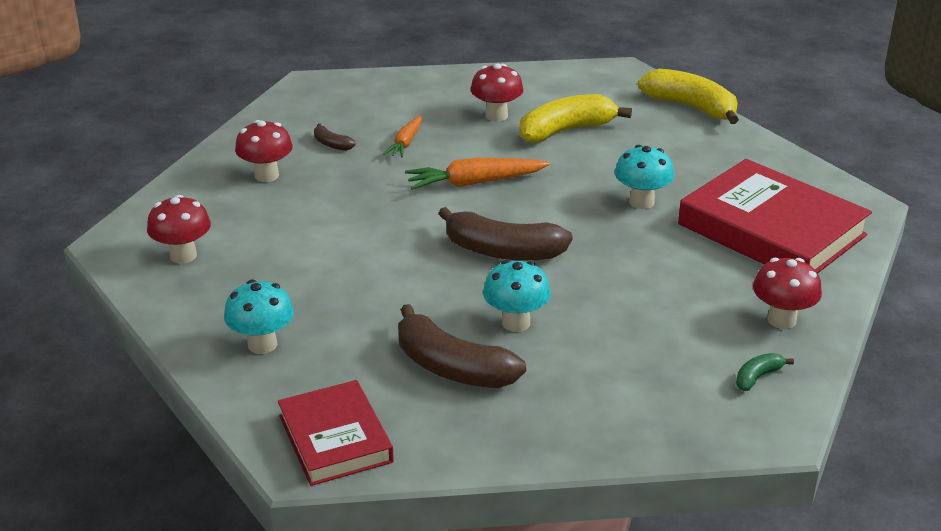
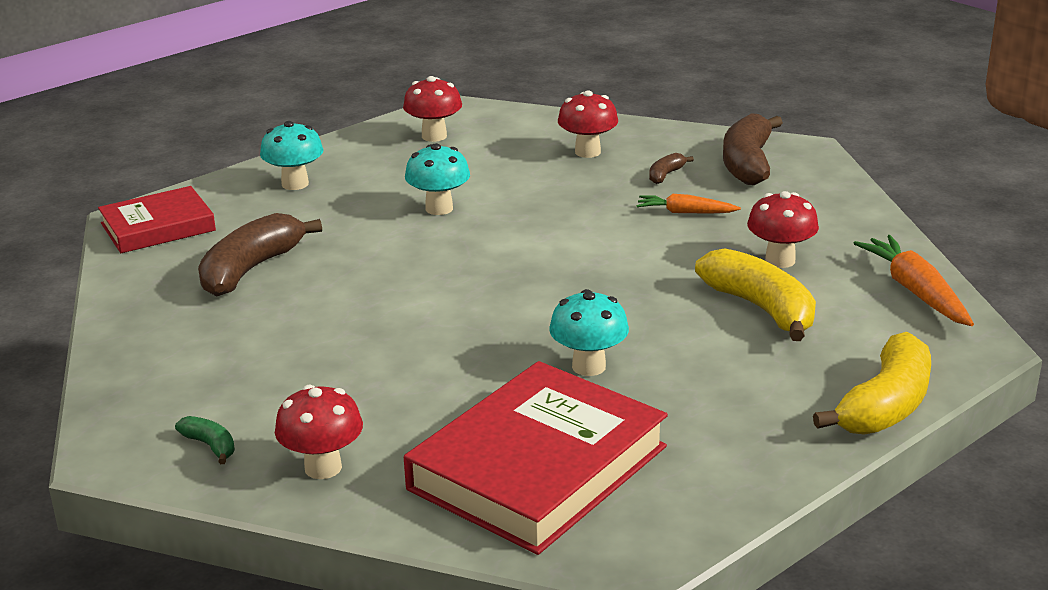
camera: 85 degrees right, 5 degrees down
(474, 183) = (605, 257): orange carrot -> orange carrot (915, 291)
(502, 251) = (459, 282): brown banana -> brown banana (747, 163)
(516, 323) = (323, 297): turquoise mushroom -> turquoise mushroom (439, 208)

